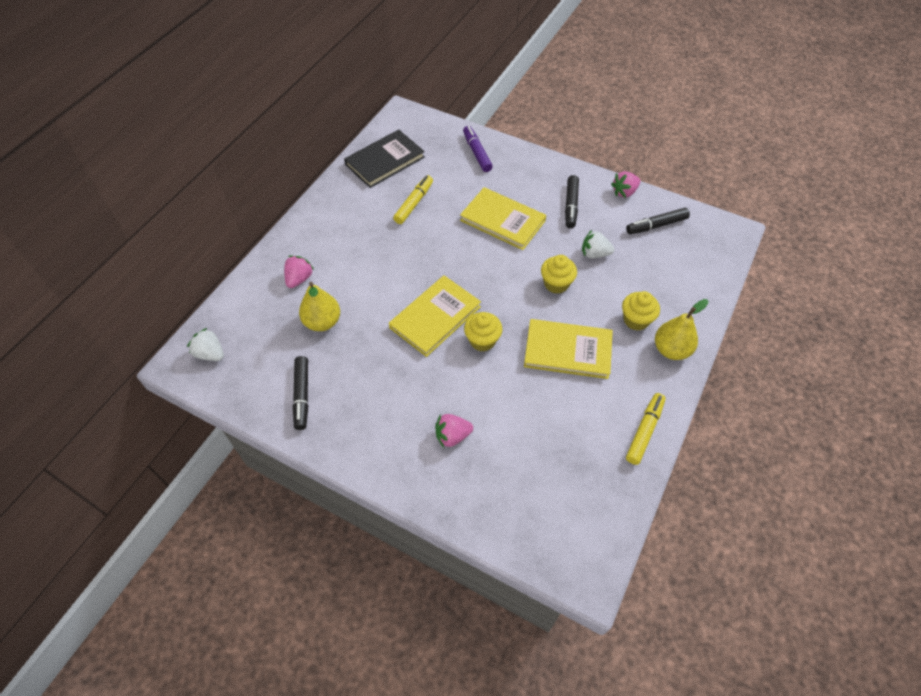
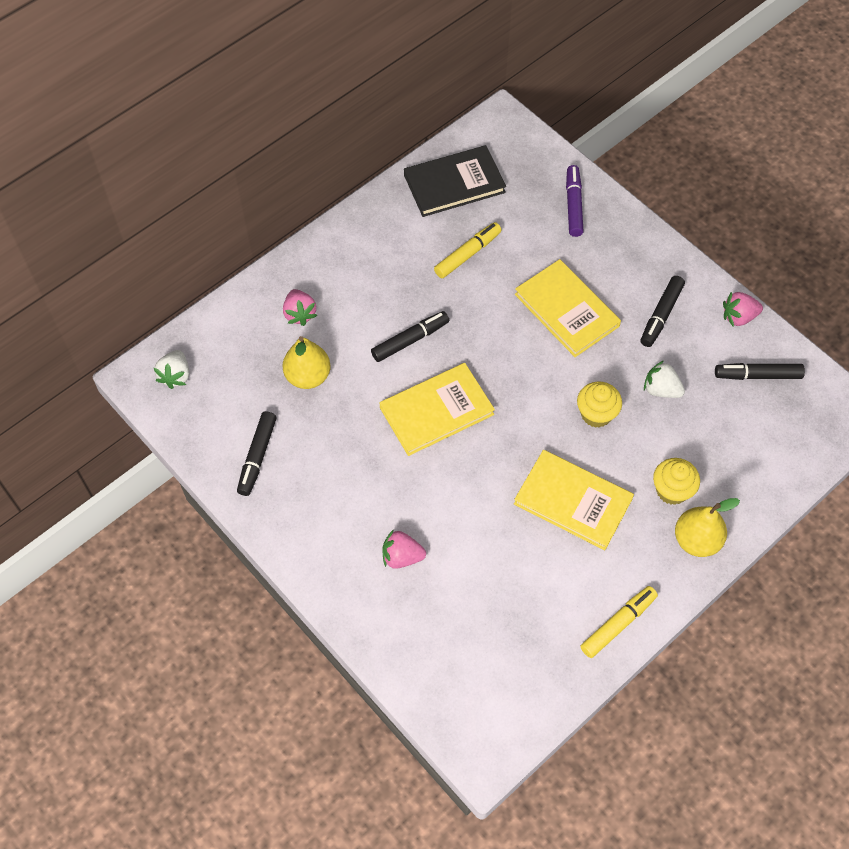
camera: 20 degrees right, 5 degrees up
(210, 354) = (176, 376): white strawberry -> white strawberry turned 135 degrees counterclockwise
(299, 279) = (299, 314): pink strawberry -> pink strawberry turned 120 degrees clockwise
(394, 273) = (410, 340): none -> black marker
(482, 340) = (479, 457): yellow cupcake -> none

